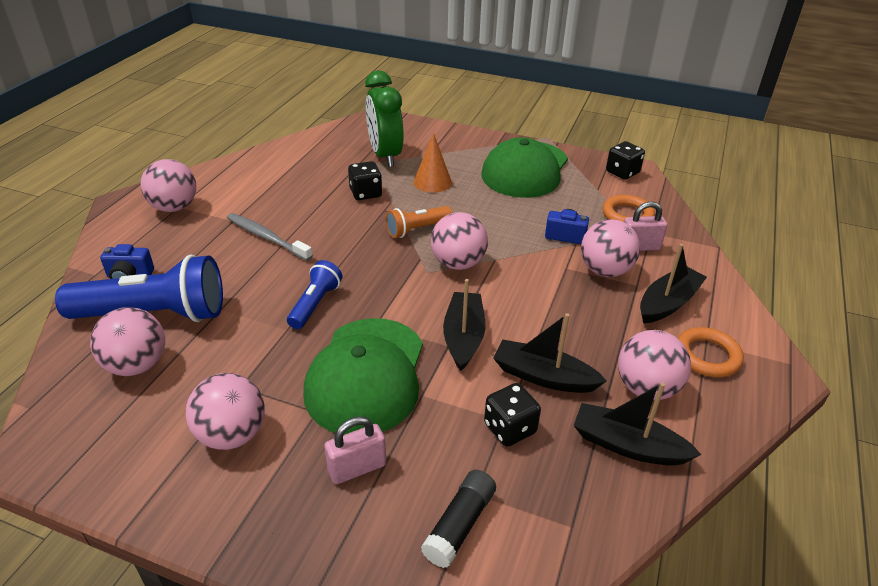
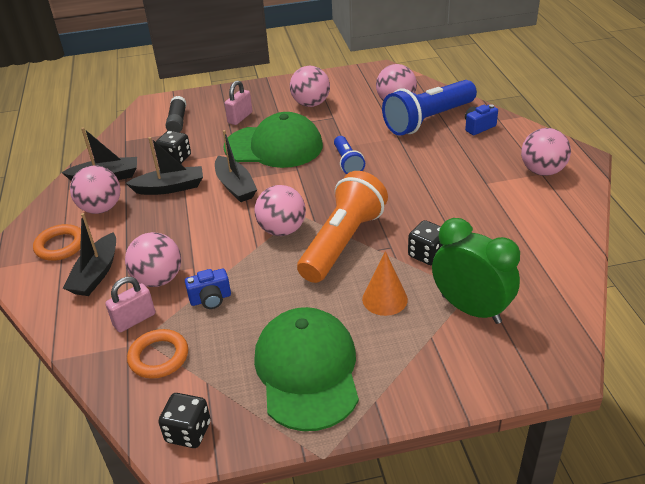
camera: 150 degrees right, 0 degrees up
(267, 237) = (442, 183): grey toothbrush -> none
(366, 375) = (274, 146): green cap -> green cap turned 120 degrees clockwise
(417, 229) = (342, 242): orange flashlight -> orange flashlight, size x1.92

